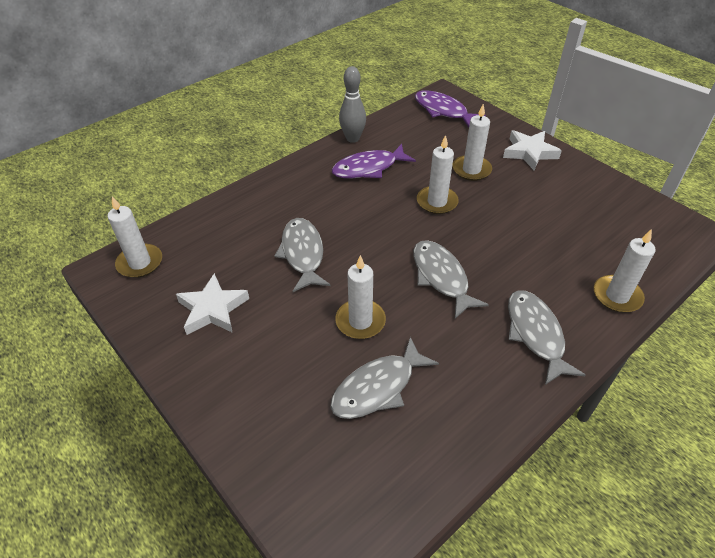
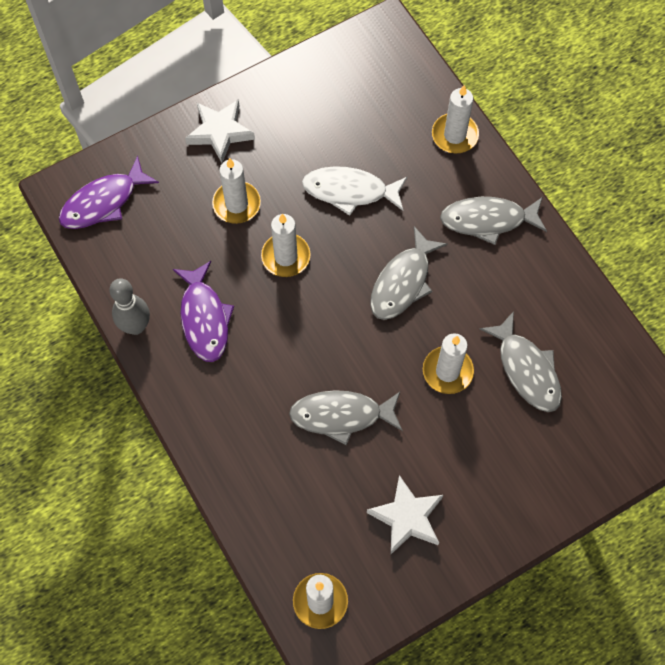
camera: 80 degrees left, 20 degrees up
(441, 277) = (403, 282): grey fish -> grey fish turned 45 degrees counterclockwise
(516, 231) = (350, 191): none -> white fish

